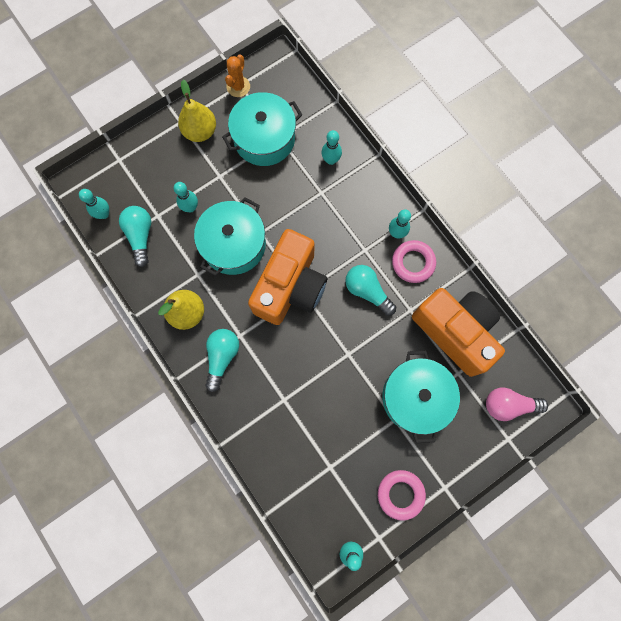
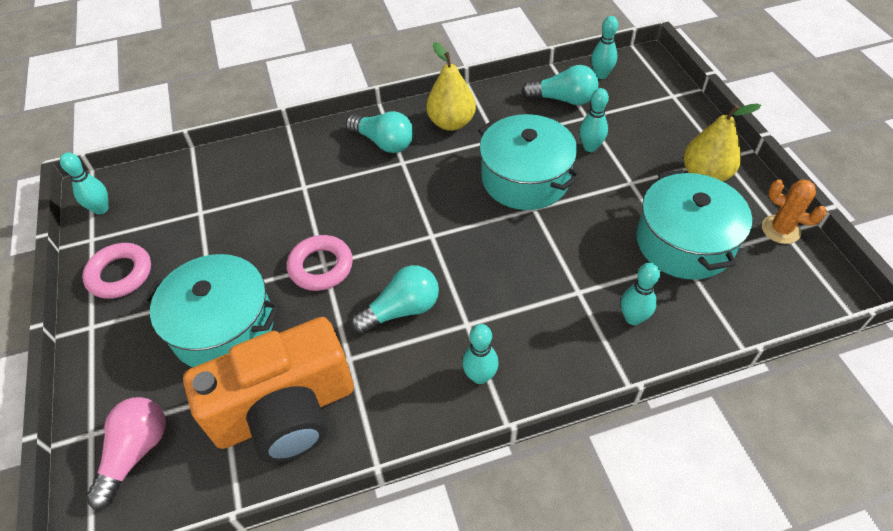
camera: 110 degrees right, 25 degrees down
(290, 287) = (444, 223): orange camera -> none
(413, 263) = (421, 385): pink ring -> pink ring (321, 267)

